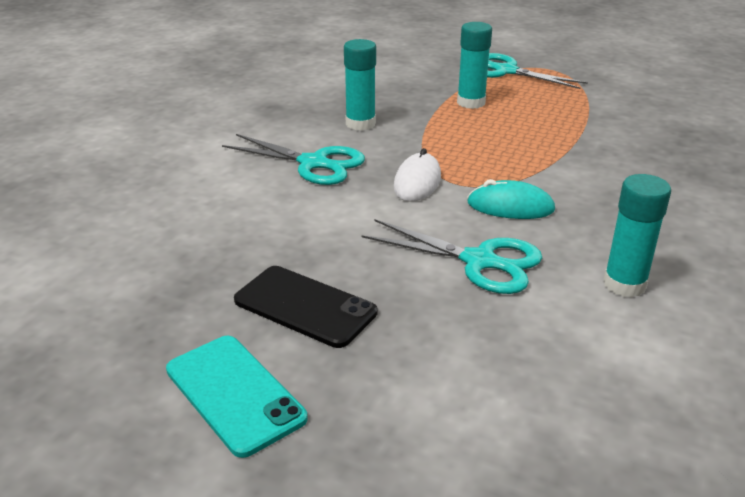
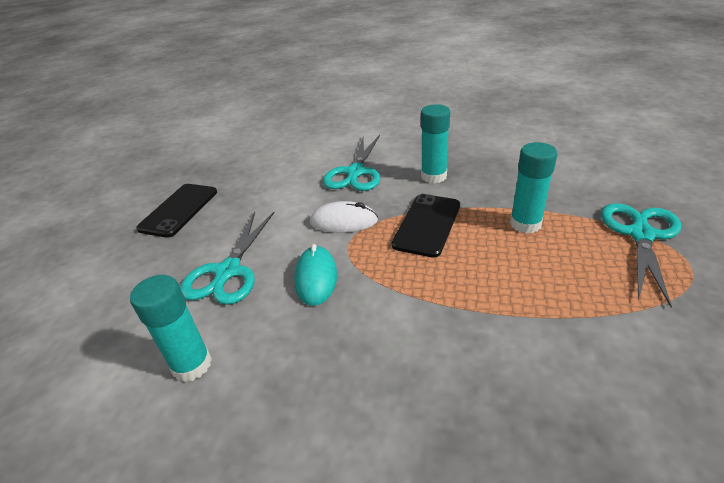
camera: 80 degrees right, 5 degrees up
(234, 394) = (108, 207): turquoise phone -> none
(449, 141) = (427, 225): none -> black phone

